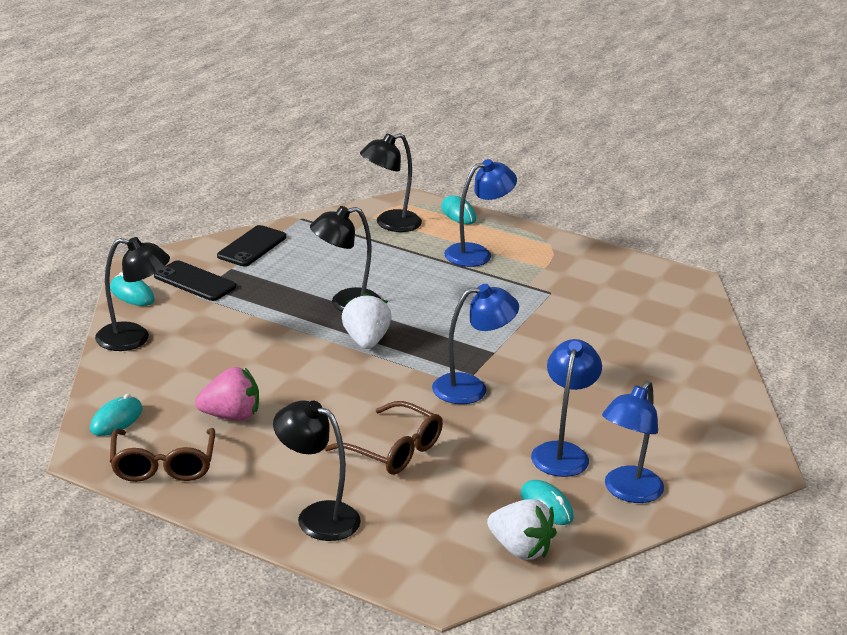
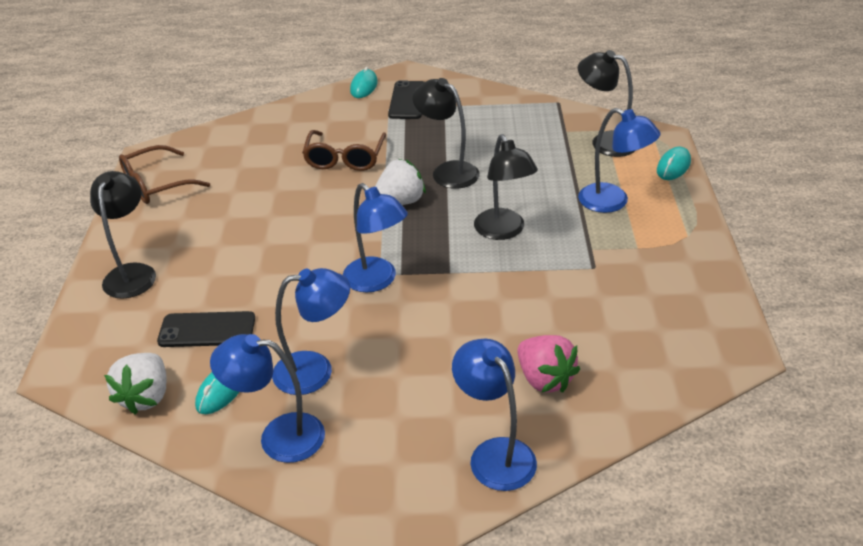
camera: 65 degrees right, 10 degrees up
(116, 420) = (199, 146): turquoise mouse -> none
(134, 339) = (306, 111): black lamp -> black lamp (503, 231)
(231, 416) = (239, 186): pink strawberry -> pink strawberry (544, 379)
(252, 247) = (486, 101): black phone -> black phone (207, 330)
(393, 450) = (248, 274): brown glasses -> brown glasses (345, 158)
(717, 404) = (495, 453): none -> blue lamp

